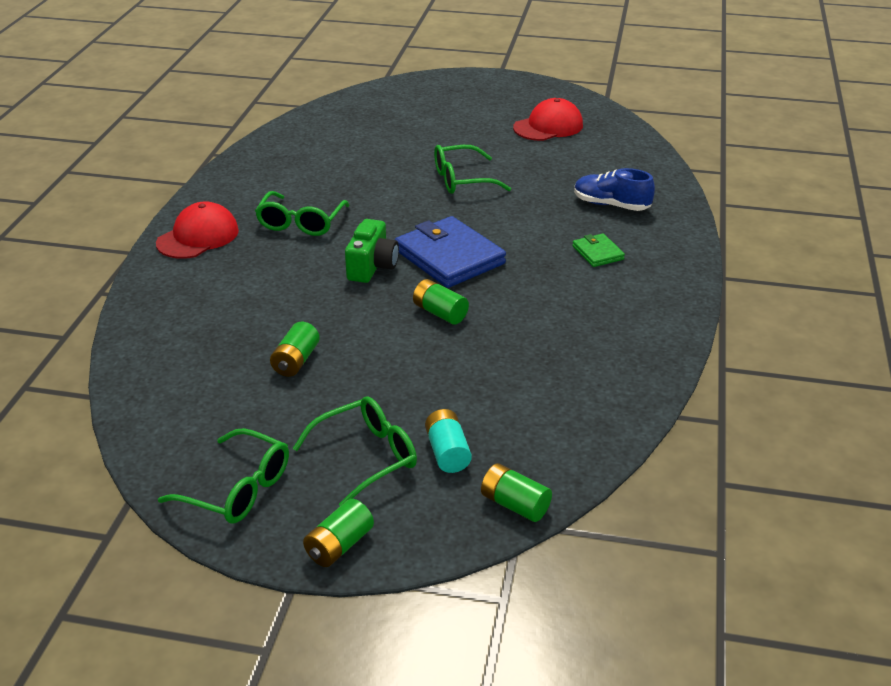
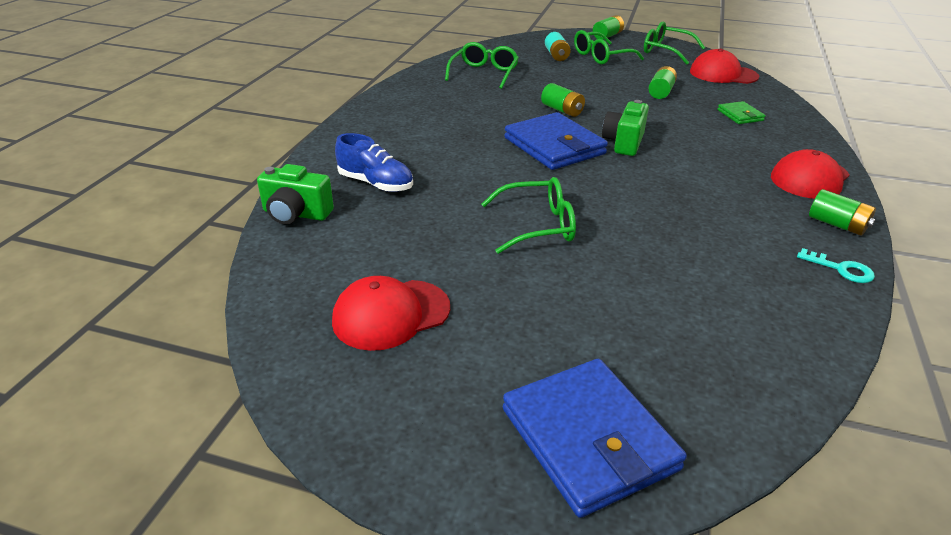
camera: 175 degrees left, 0 degrees up
(173, 417) = (723, 74): none -> red cap
(241, 164) = (841, 269): none -> turquoise key
(300, 223) = (711, 185): green glasses -> green glasses (484, 73)
(431, 92) = (589, 439): none -> blue wallet
(515, 504) = (523, 41): green battery -> green battery (837, 224)
(597, 253) = (417, 141): green wallet -> green wallet (740, 115)
(658, 177) = (296, 214): none -> green camera

